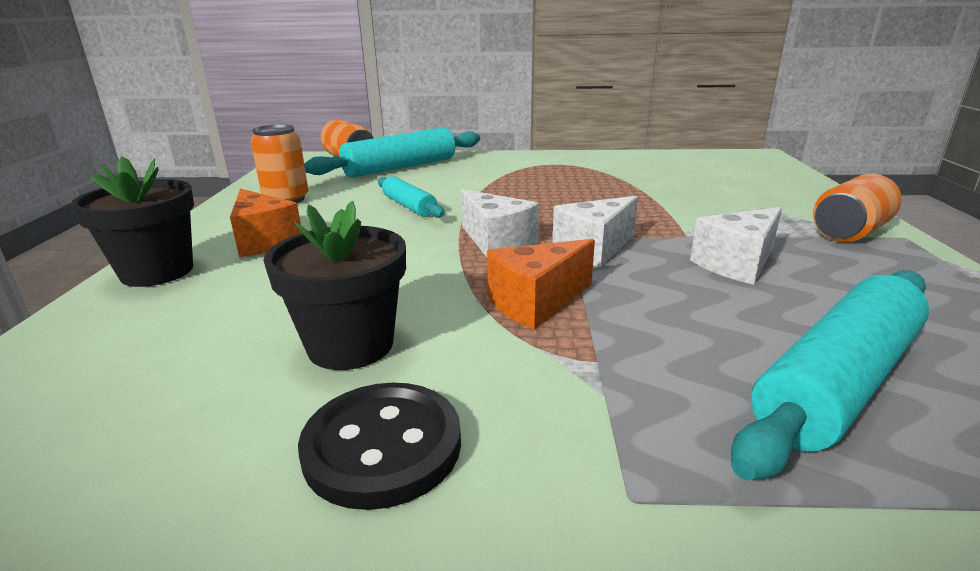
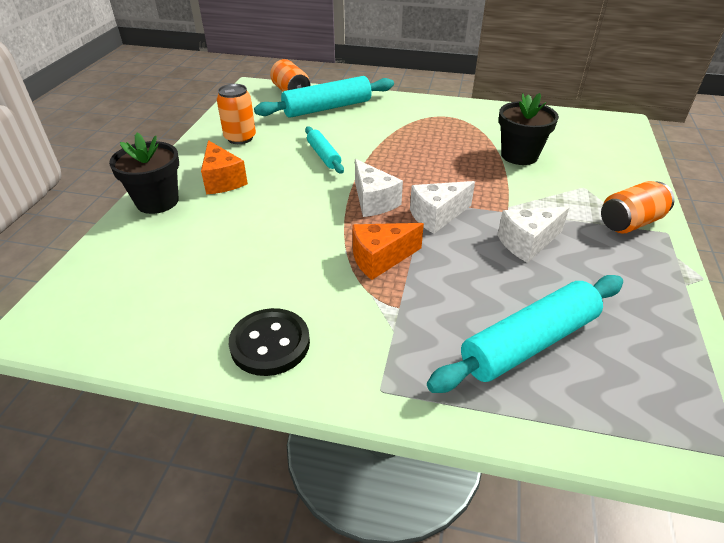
camera: 10 degrees right, 15 degrees up
(350, 345) = (264, 277): black flower pot -> black flower pot (519, 155)

